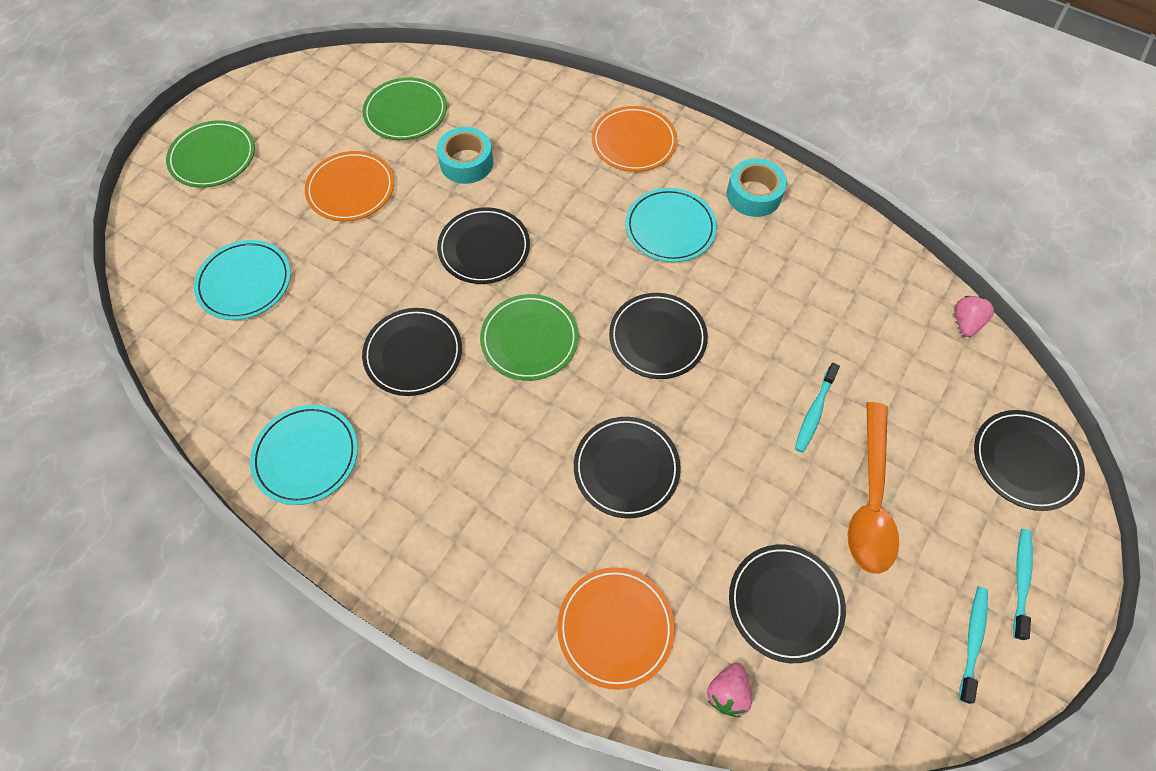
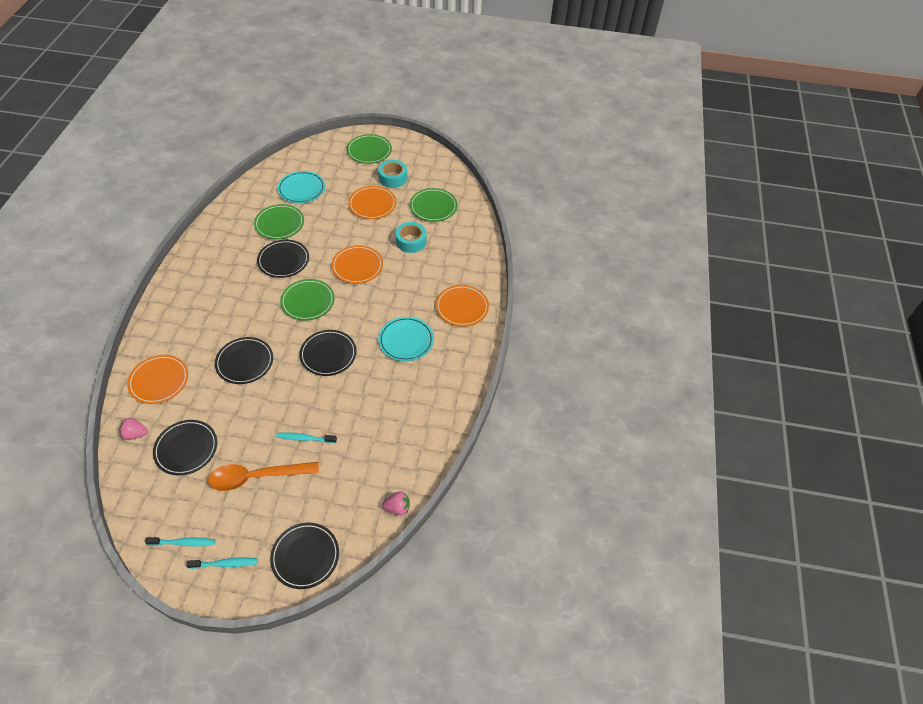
camera: 65 degrees right, 10 degrees down
(306, 456) = (217, 243): turquoise plate -> none
(315, 339) = (279, 224): none -> green plate
(484, 248) = (357, 266): black plate -> orange plate
(753, 195) = (449, 374): turquoise tape -> turquoise tape (393, 178)

